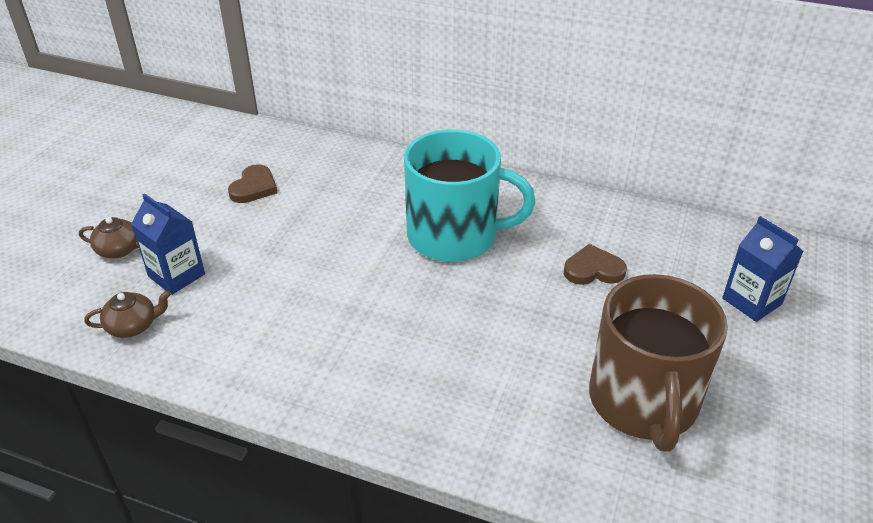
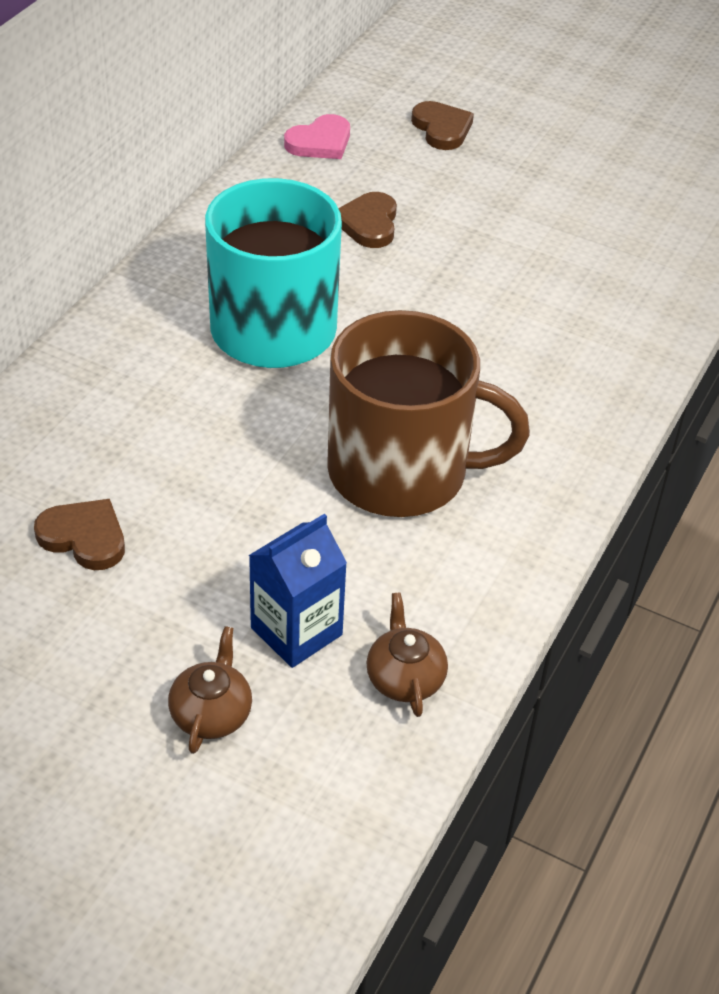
camera: 85 degrees left, 5 degrees up
(643, 401) = (578, 233): brown mug -> brown mug (401, 472)
(686, 234) = (320, 142): none -> pink heart
(752, 301) = (442, 129): blue carton -> brown heart

